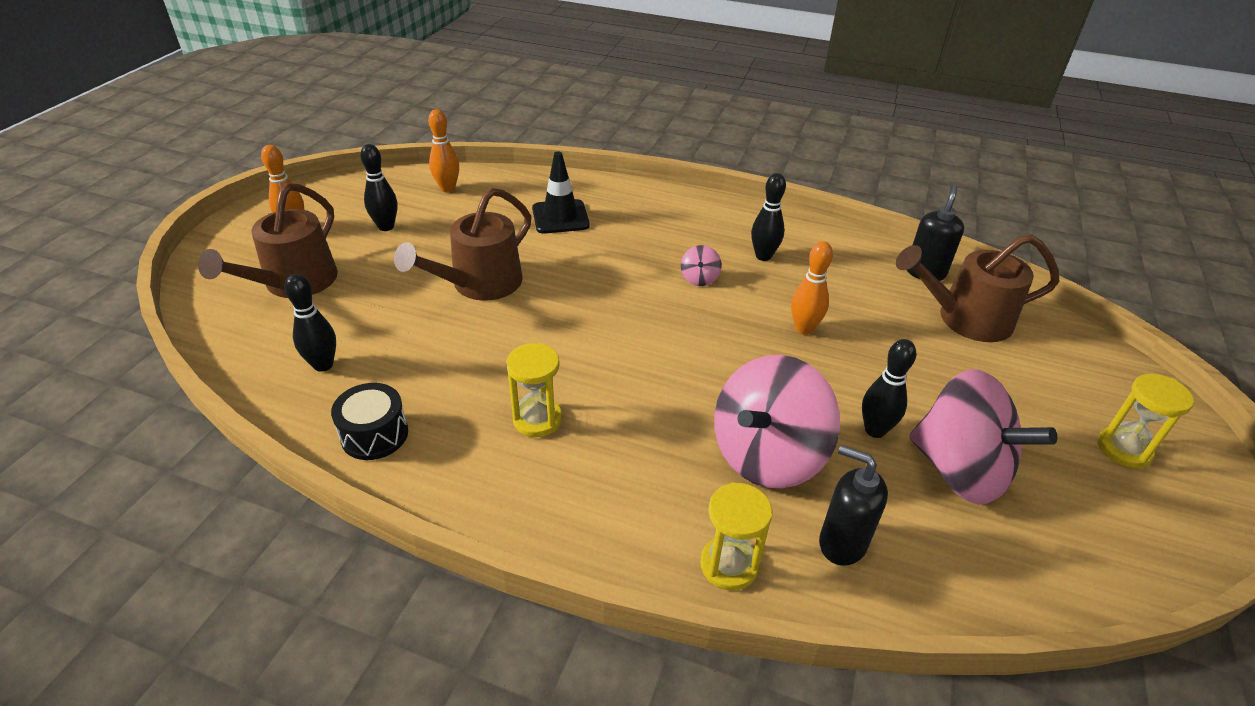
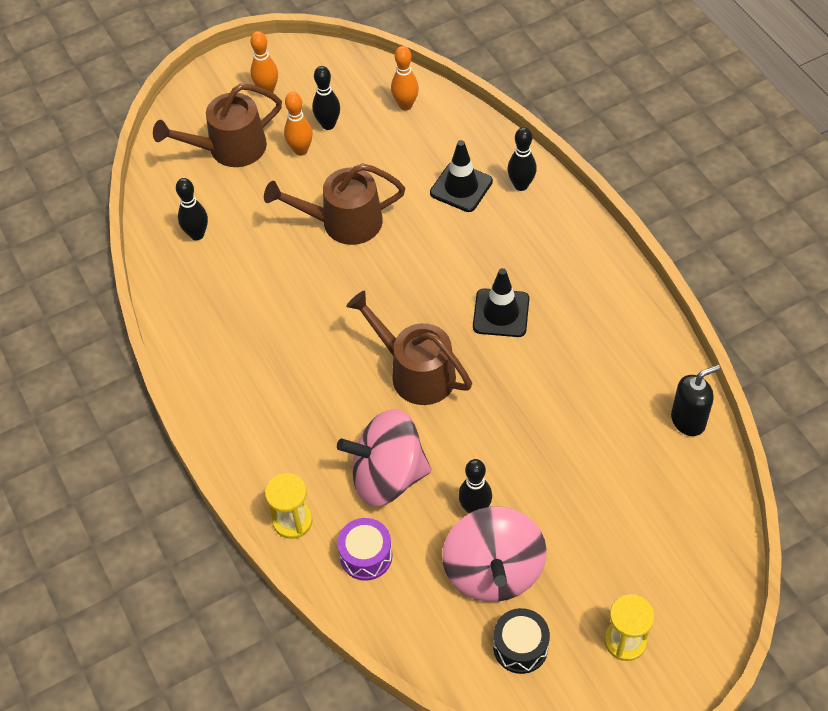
camera: 45 degrees right, 15 degrees up
(374, 434) = (186, 307): black drum -> black drum (520, 647)
(537, 419) = (281, 358): yellow hourglass -> none
(699, 278) = (501, 313): pink spinning top -> black traffic cone
(763, 256) = (575, 323): black bowling pin -> black bowling pin (521, 185)
(804, 329) = (524, 405): orange bowling pin -> orange bowling pin (300, 150)
(841, 543) = (366, 556): black soap dispenser -> purple drum
(966, 319) = (660, 479): brown watering can -> brown watering can (416, 372)

